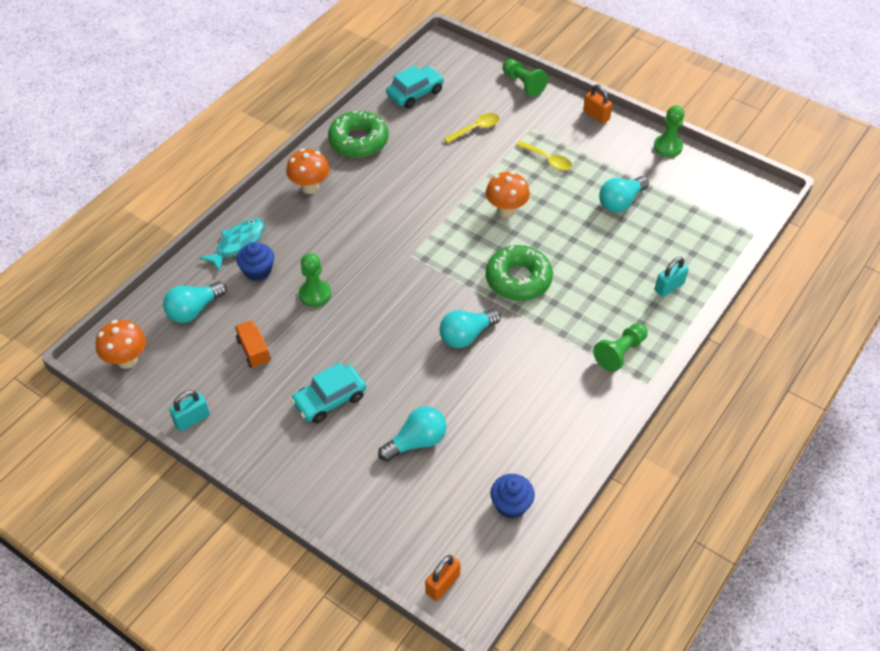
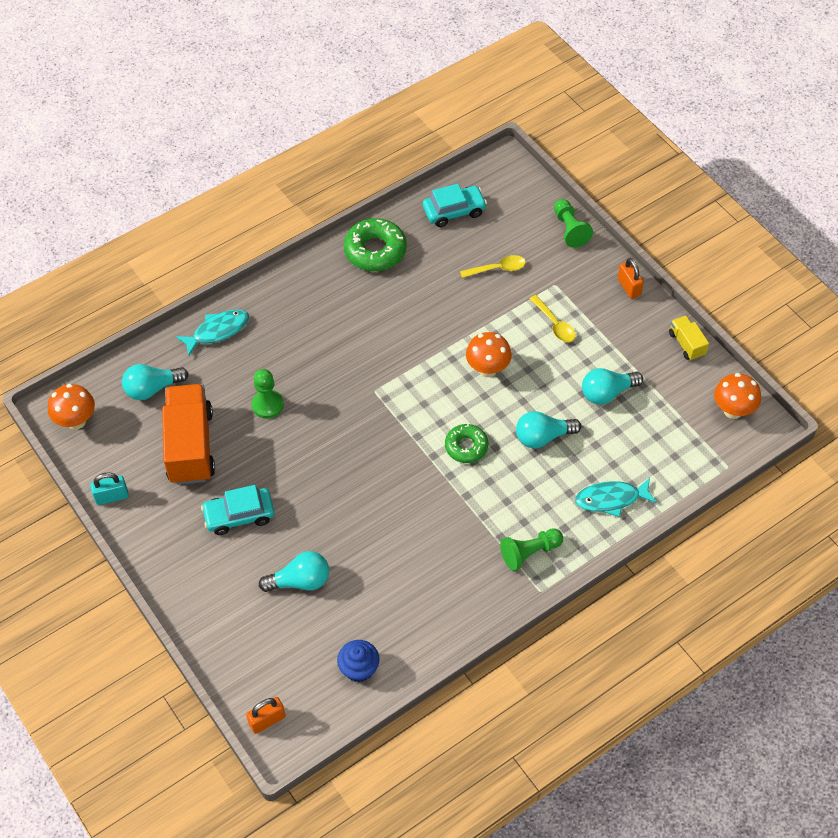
camera: 20 degrees right, 5 degrees up
(254, 351) = (190, 446): orange truck -> orange truck, size x2.11
(258, 271) = (224, 365): blue cupcake -> none
(310, 187) = (308, 289): orange mushroom -> orange mushroom (733, 410)
(466, 335) = (391, 490): turquoise light bulb -> turquoise light bulb (543, 437)
(518, 279) = (466, 447): green donut -> green donut, size x0.64
(667, 147) = (686, 344): green pawn -> yellow truck
(669, 287) = (611, 499): turquoise padlock -> turquoise fish

